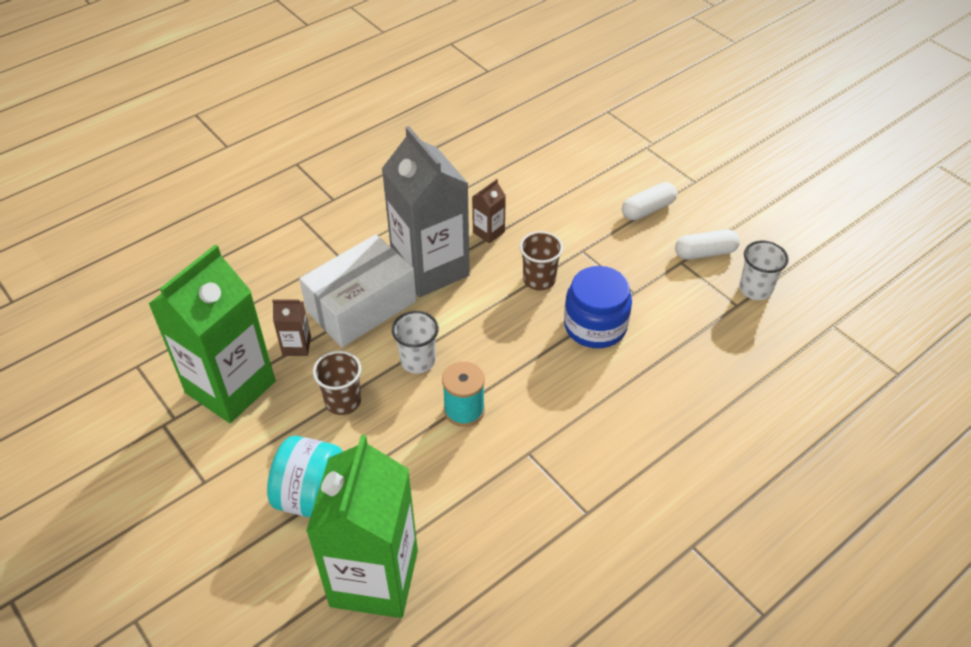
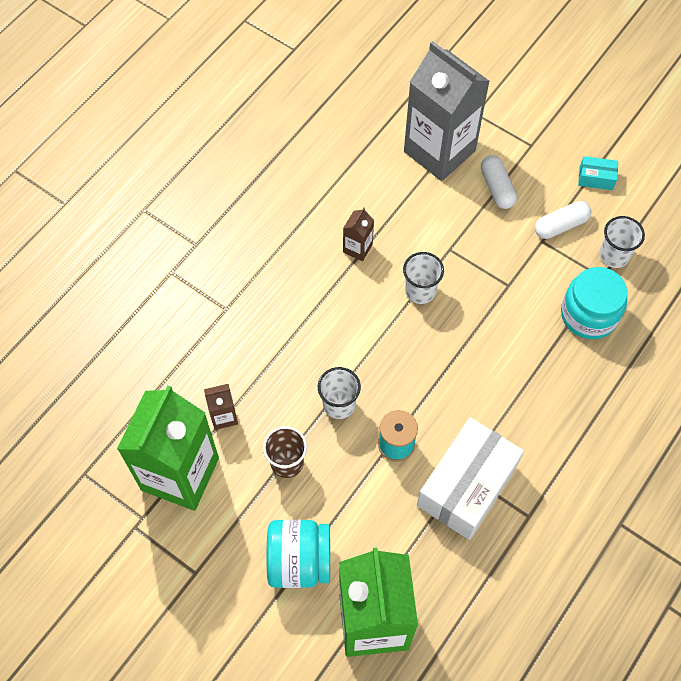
camera: 15 degrees left, 15 degrees up
(361, 306) = (267, 359): white box -> white box (467, 485)
(430, 268) = (317, 302): grey carton -> grey carton (439, 151)
(539, 279) = (420, 291): brown cup -> white cup
(595, 326) = (484, 329): blue jar -> none
(648, 209) = (497, 188): white capsule -> white capsule turned 60 degrees counterclockwise
(713, 336) = (589, 314): none -> turquoise jar
(754, 220) = (596, 178): none -> turquoise box

